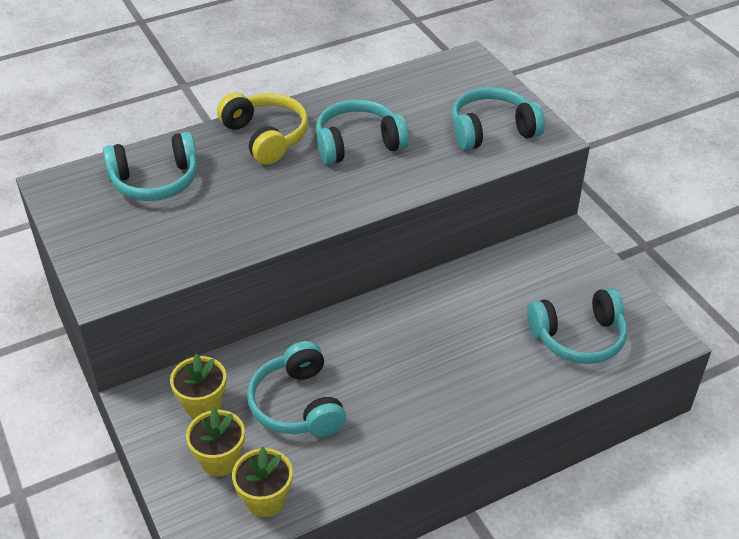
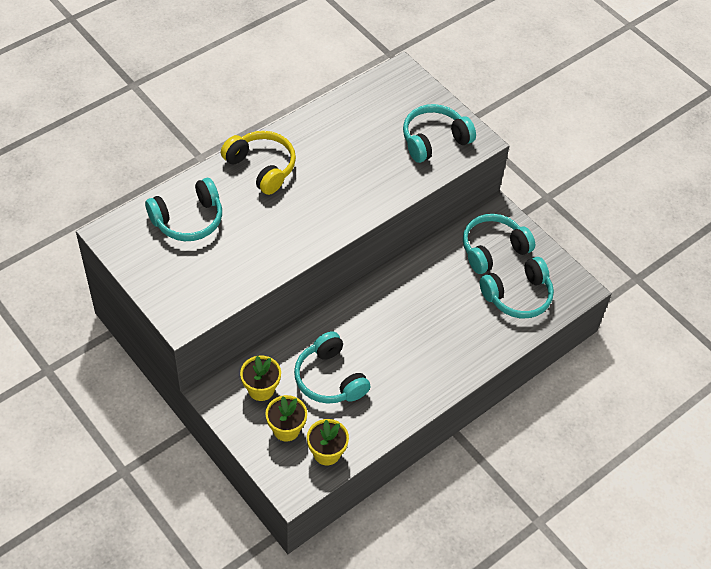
camera: 15 degrees left, 10 degrees up
(358, 144) = (335, 165): turquoise headphones -> turquoise headphones (493, 249)

